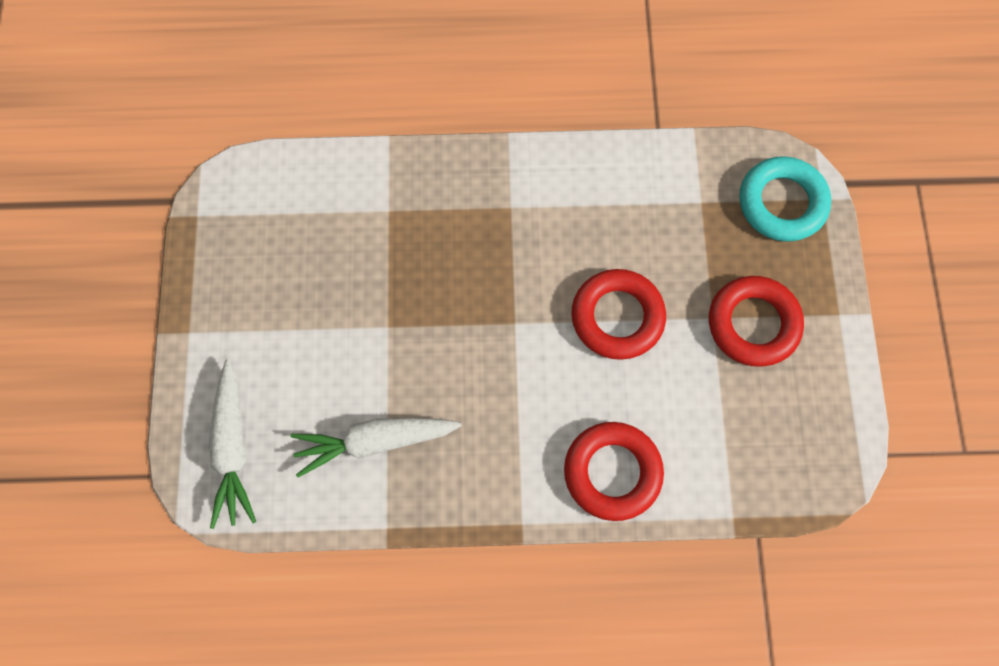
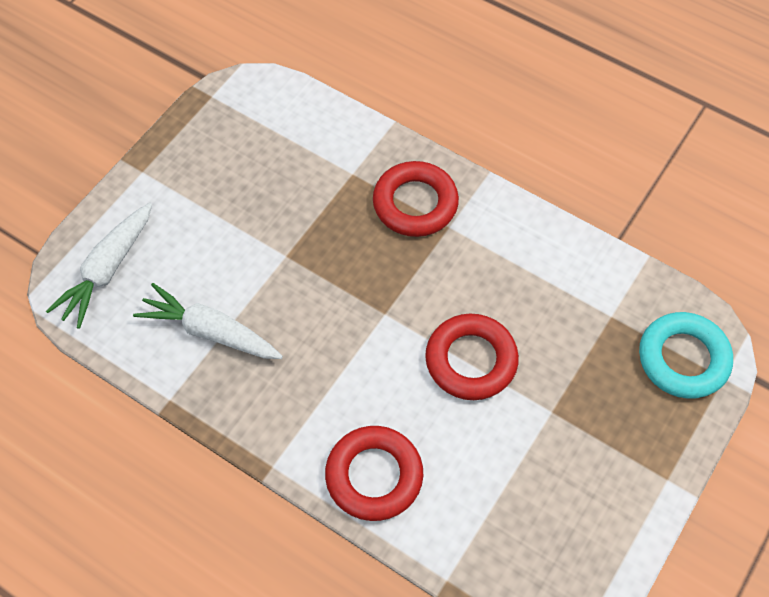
camera: 35 degrees right, 10 degrees down
(753, 324) = (583, 438): red ring -> red ring (415, 203)

